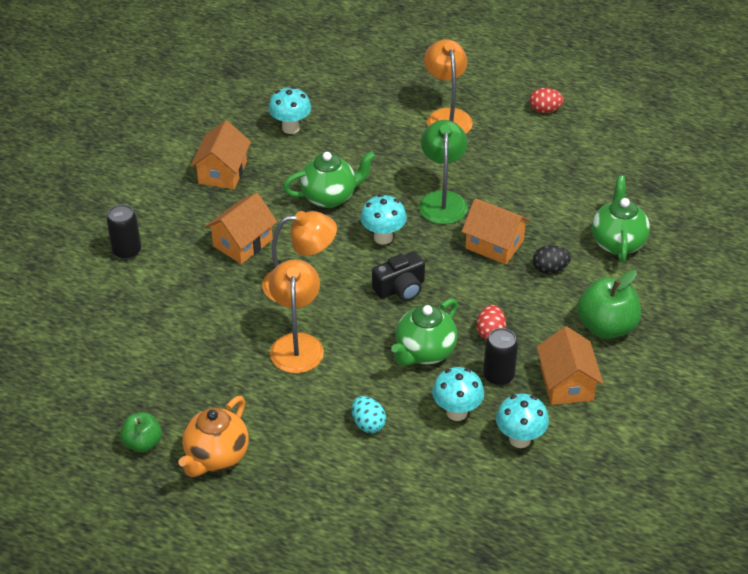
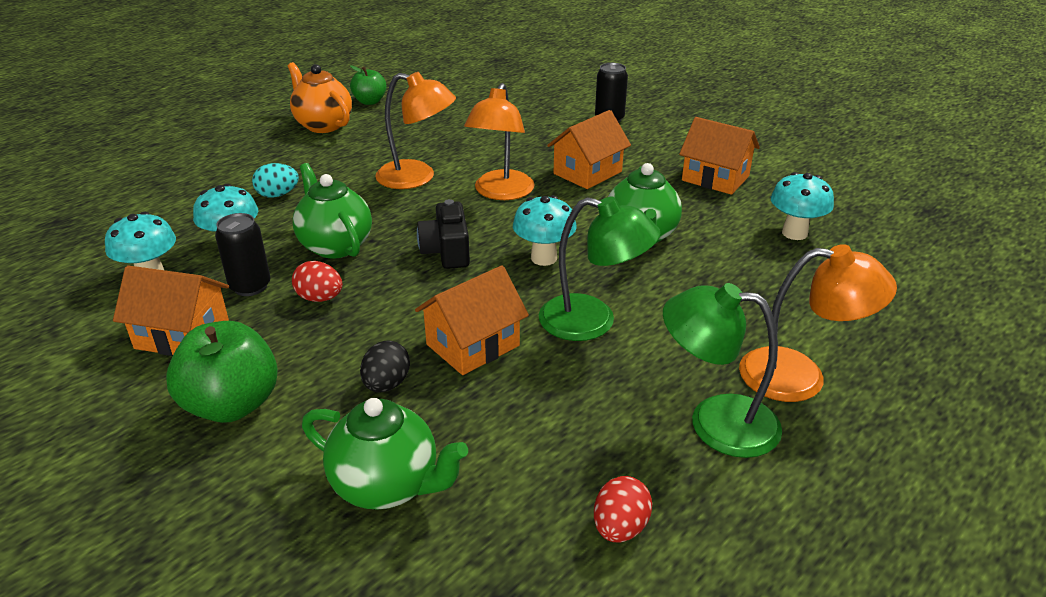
camera: 110 degrees right, 10 degrees down
(243, 243) = (587, 173): orange house -> orange house turned 75 degrees clockwise
(501, 142) = (715, 422): none -> green lamp
(545, 110) = (803, 514): red egg -> red egg (620, 527)

